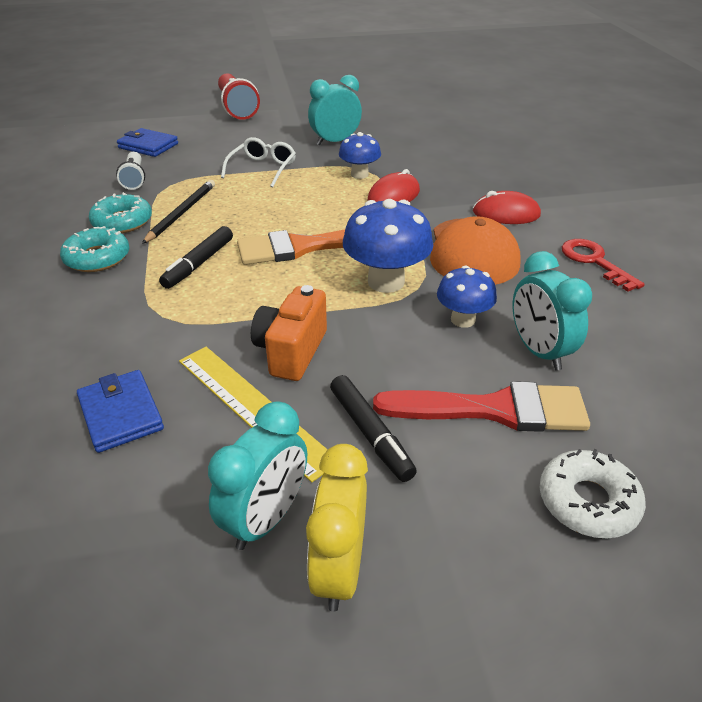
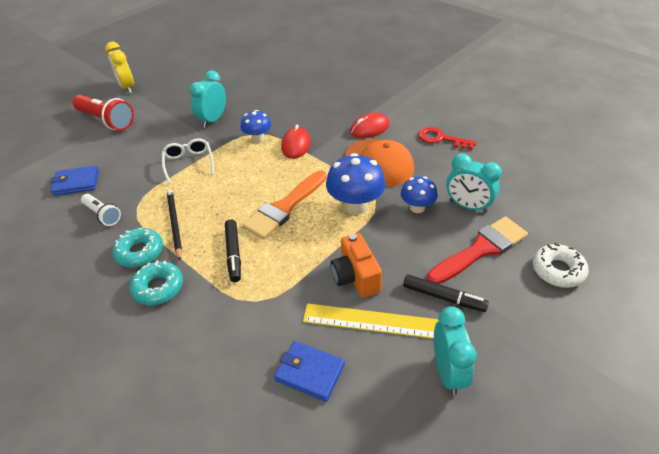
camera: 35 degrees left, 5 degrees up
(339, 569) = (503, 371): yellow clock -> yellow clock (127, 87)

